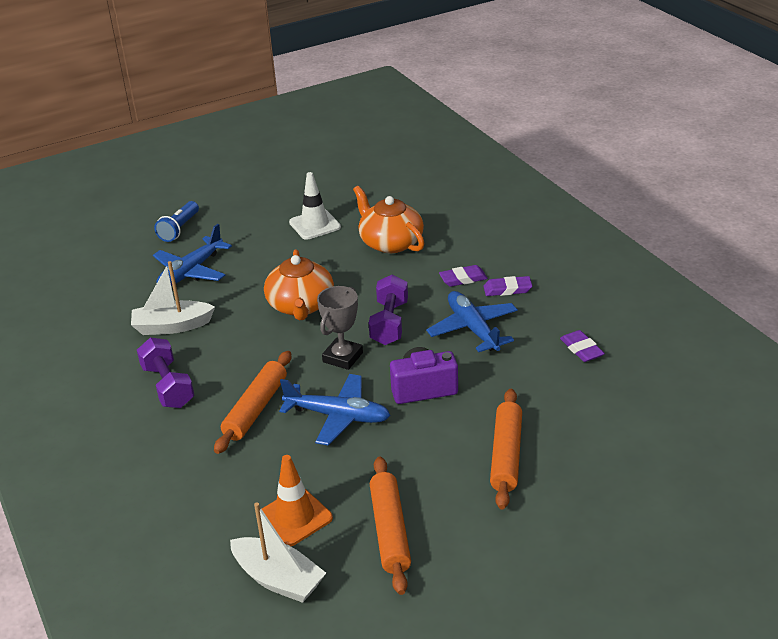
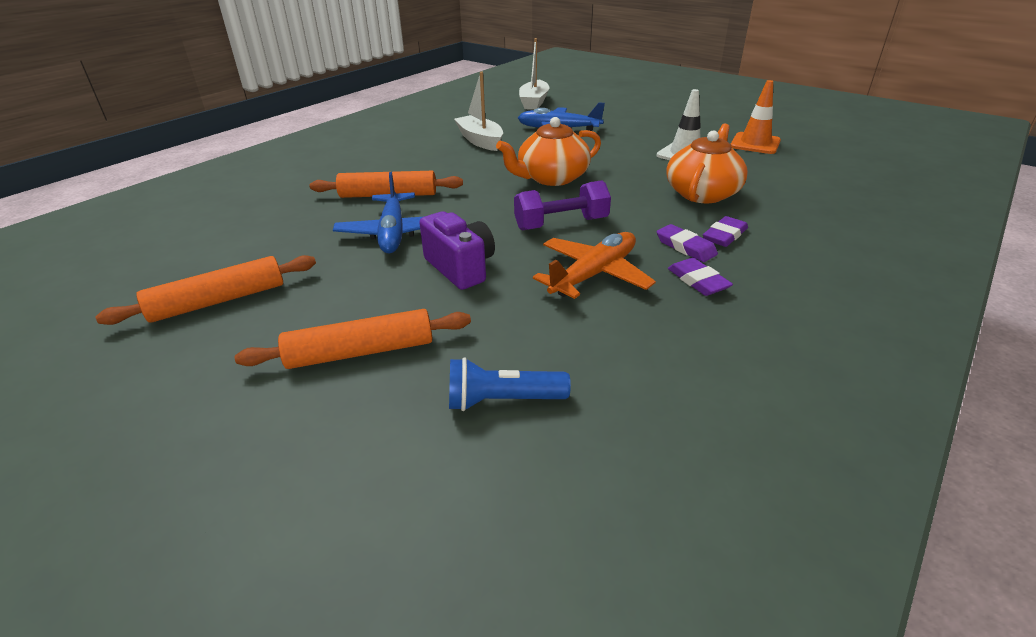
camera: 65 degrees right, 0 degrees up
(168, 386) = (402, 157): purple dumbbell -> none
(179, 229) = (611, 112): blue flashlight -> blue flashlight (502, 401)
(278, 579) = (155, 258): white boat -> white boat (534, 102)
(294, 517) = (240, 246): orange traffic cone -> orange traffic cone (755, 144)
(343, 357) = (486, 214): grey trophy -> none
(473, 329) = (594, 274): blue plane -> orange plane
(581, 349) = (621, 371): purple eraser -> purple eraser (724, 235)

